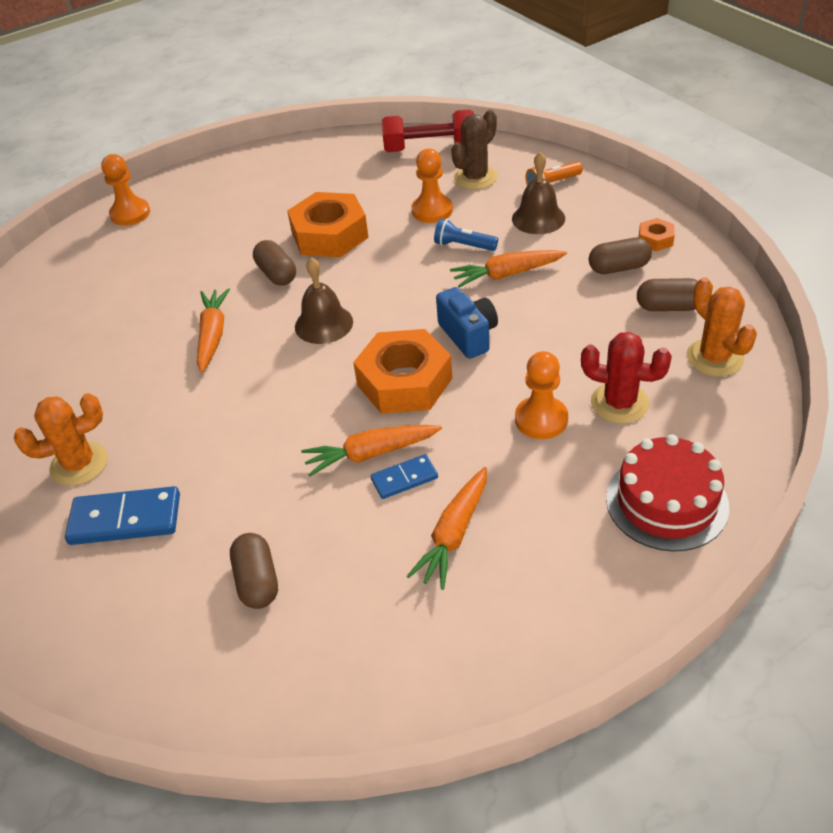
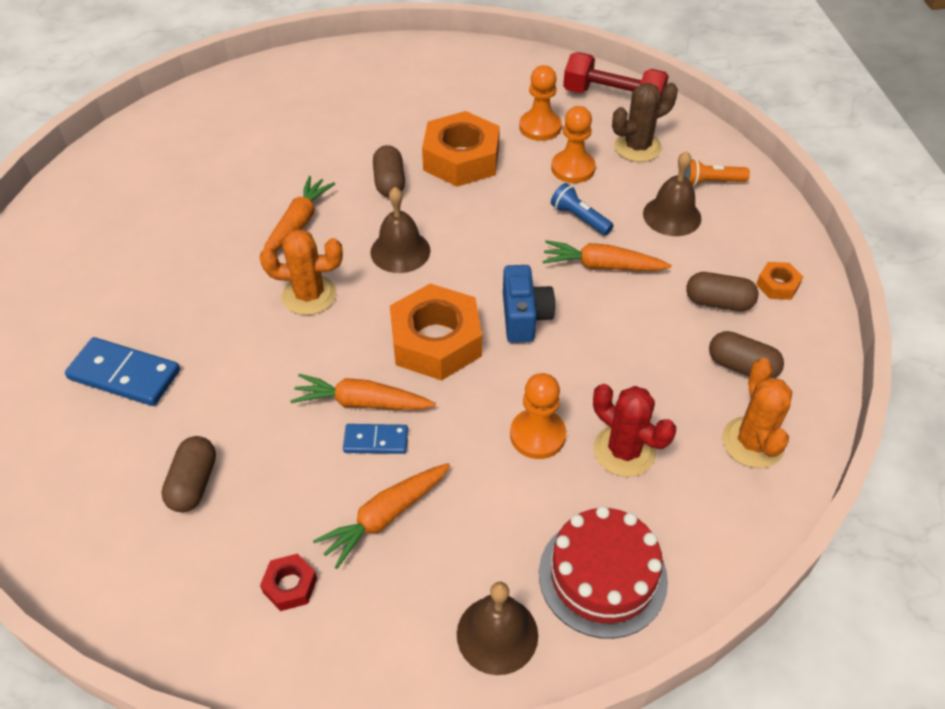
camera: 20 degrees right, 5 degrees up
(79, 464) = (119, 305): orange cactus -> orange cactus (309, 295)
(130, 214) = (300, 71): orange pawn -> orange pawn (540, 127)
(406, 624) = (290, 585): none -> red nut
(612, 582) = (497, 634): none -> brown bell

